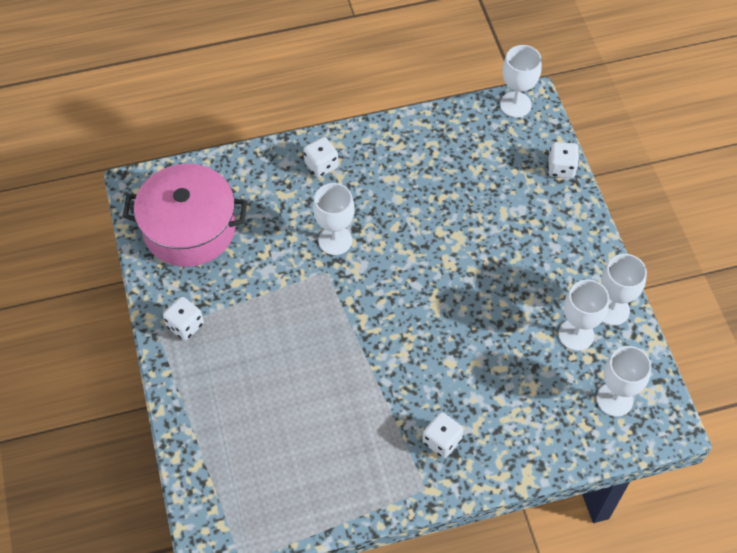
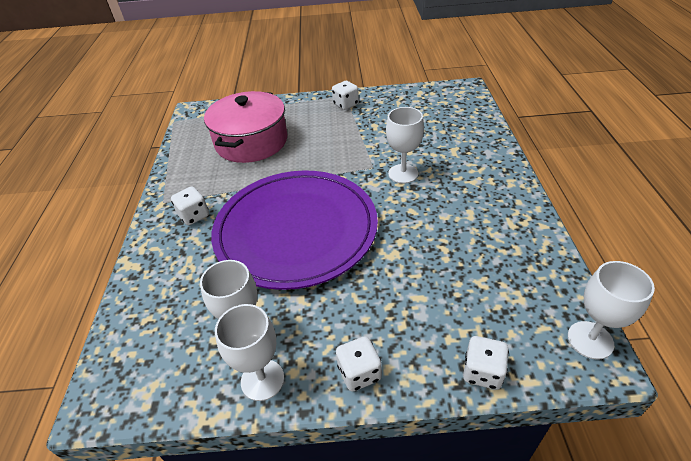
camera: 105 degrees right, 15 degrees down
(189, 228) = (426, 107): pink pot -> pink pot (251, 142)
(321, 165) = (485, 171): white dice -> white dice (359, 373)
(444, 327) = (296, 231): none -> purple plate
(614, 399) = (157, 353): white goblet -> none

